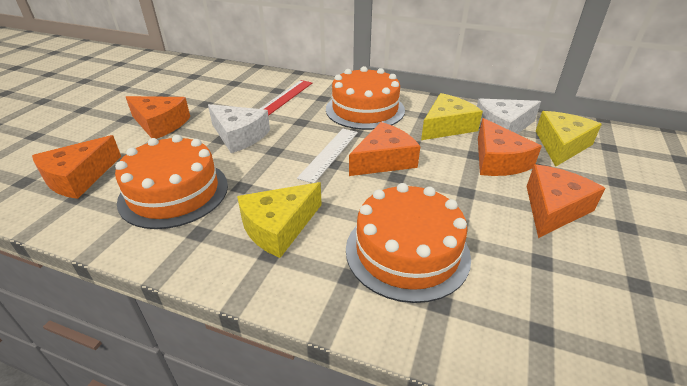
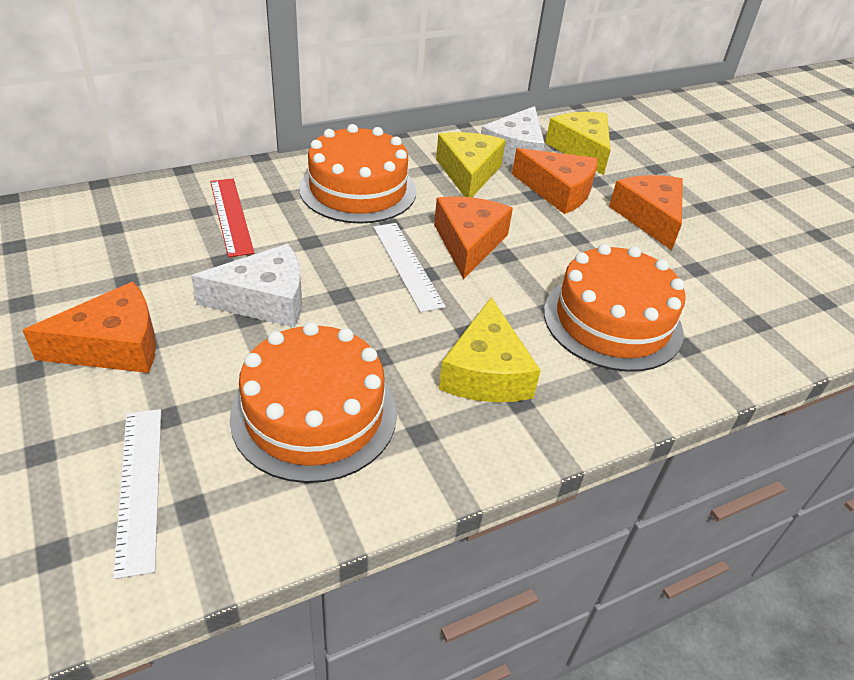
camera: 50 degrees left, 5 degrees up
(79, 177) = (140, 486): orange cheese -> white ruler

